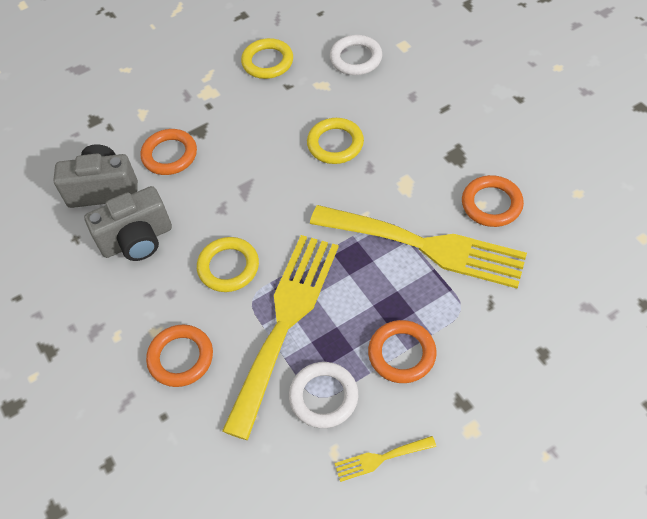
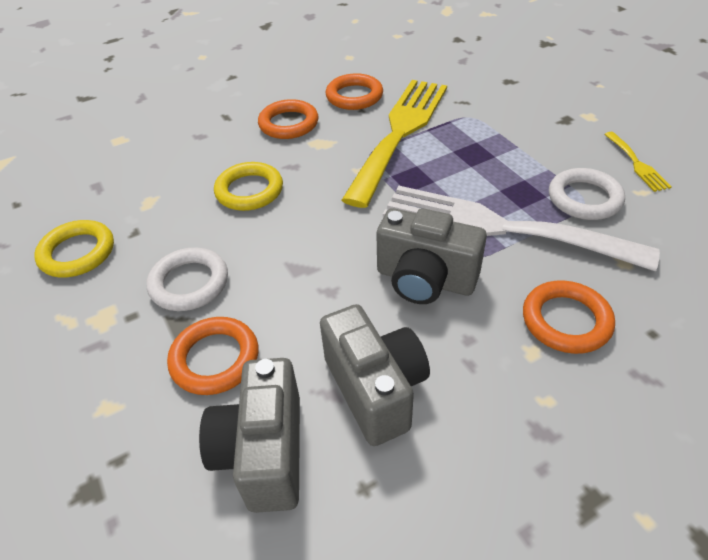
camera: 90 degrees left, 10 degrees down
(228, 267) = (425, 280): yellow ring -> grey camera
(285, 321) = (499, 227): yellow fork -> white fork
(356, 58) = (118, 174): white ring -> white ring (189, 283)
(402, 354) = (524, 149): orange ring -> orange ring (288, 124)

